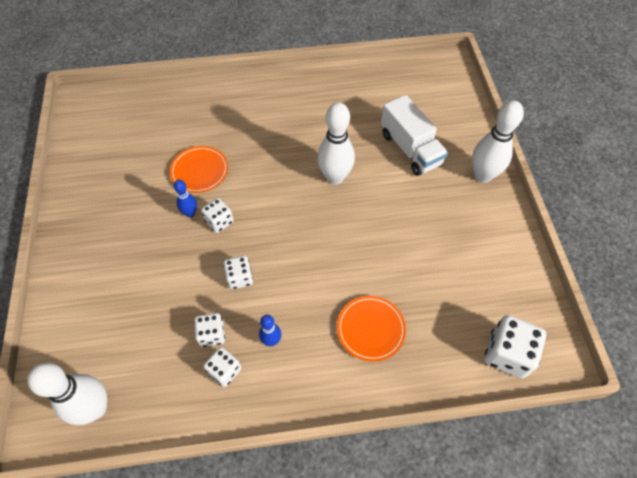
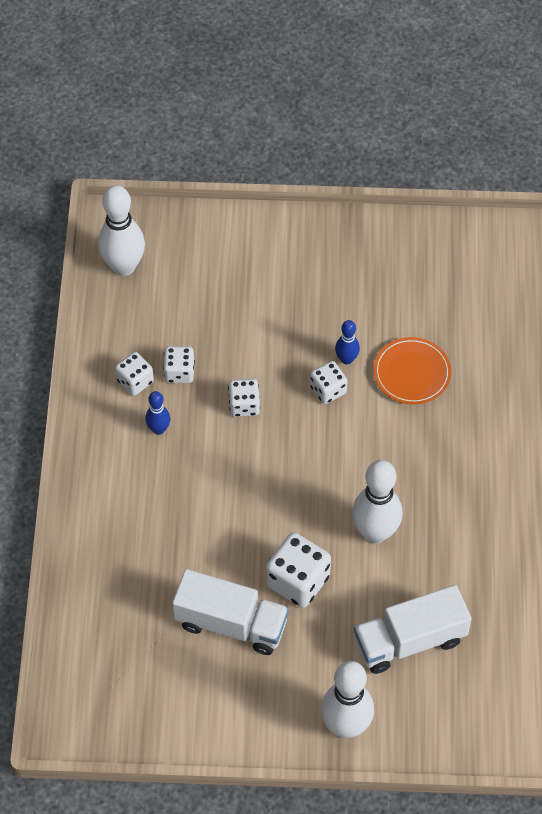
camera: 100 degrees right, 0 degrees up
(370, 329) = (149, 532): orange plate -> none
(431, 255) = (231, 623): none -> white truck
(507, 354) = (85, 671): white dice -> white dice (298, 581)

